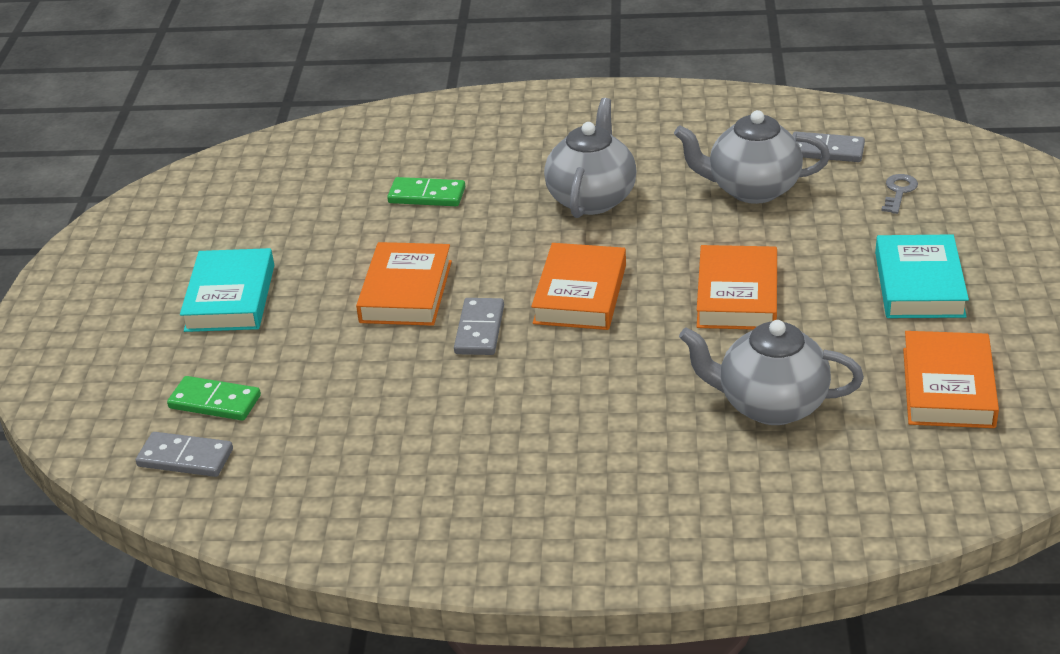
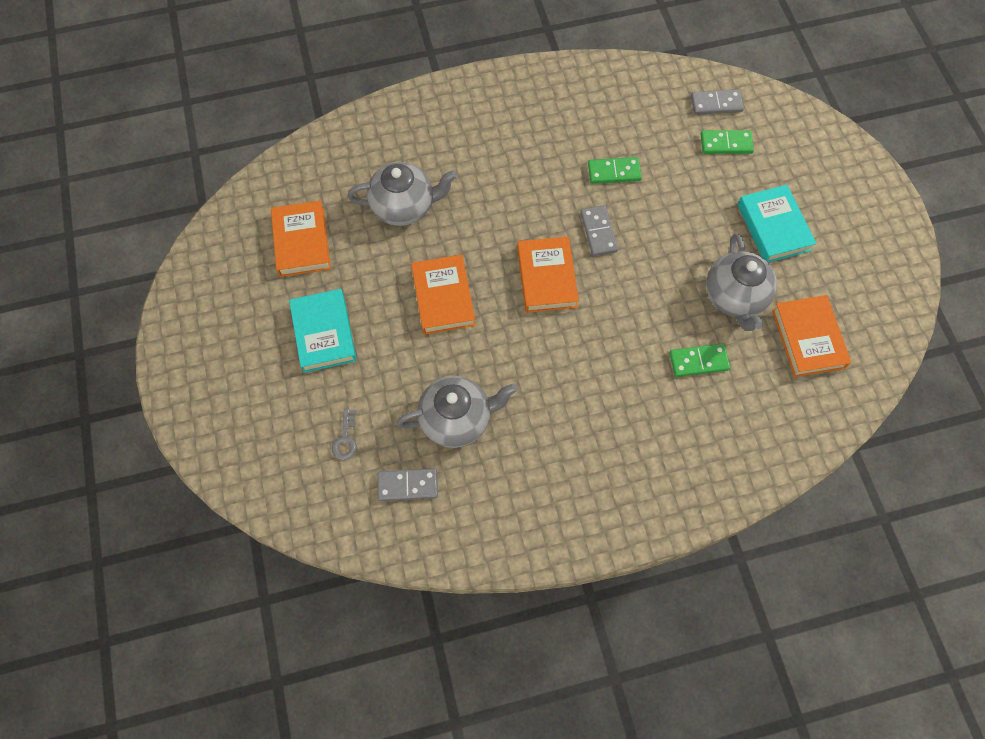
camera: 160 degrees right, 30 degrees up
(406, 291) = (662, 256): orange book -> orange book (808, 339)
(413, 395) = (614, 172): none -> green domino
(592, 198) = (574, 383): grey teapot -> grey teapot (735, 297)

